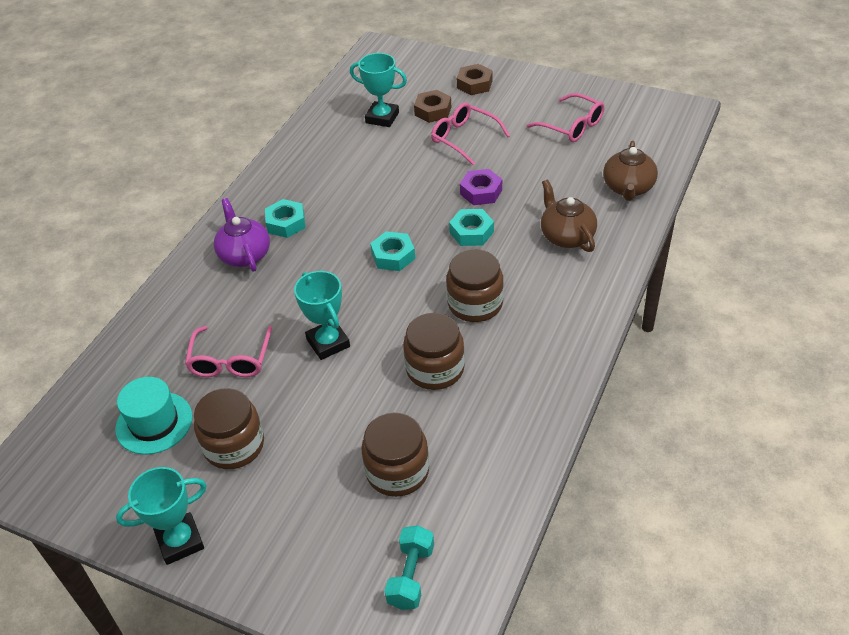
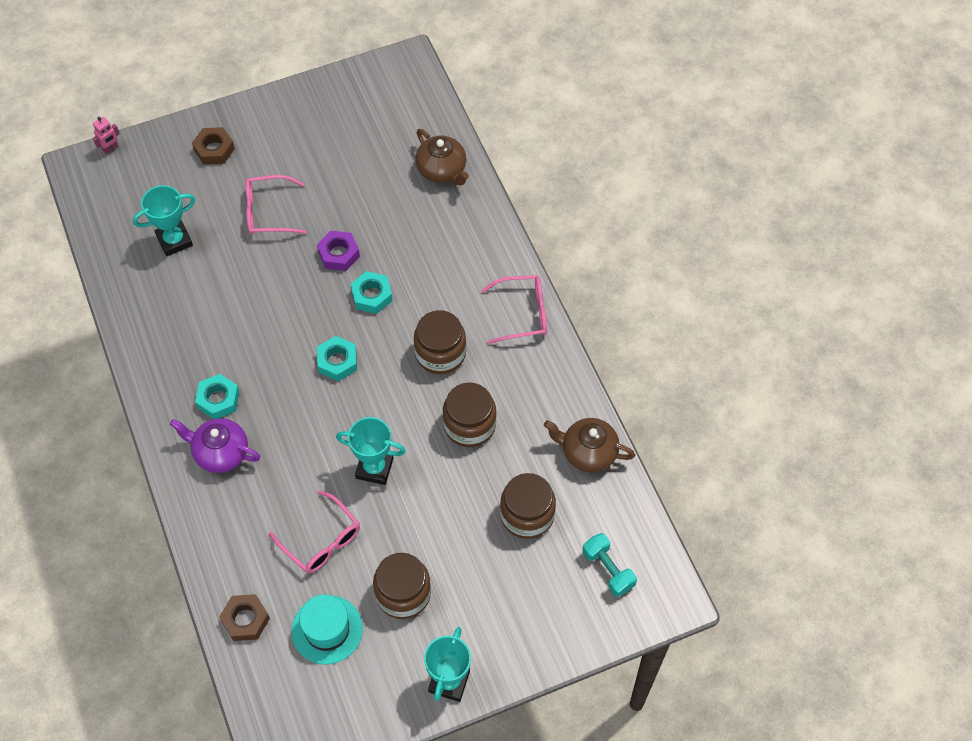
camera: 50 degrees left, 15 degrees up
(410, 49) = (110, 148): none -> pink robot
(433, 111) = (210, 203): brown nut -> brown nut (245, 620)
(566, 236) = (443, 247): brown teapot -> brown teapot (588, 452)
(572, 126) = (340, 139): pink glasses -> pink glasses (522, 313)

